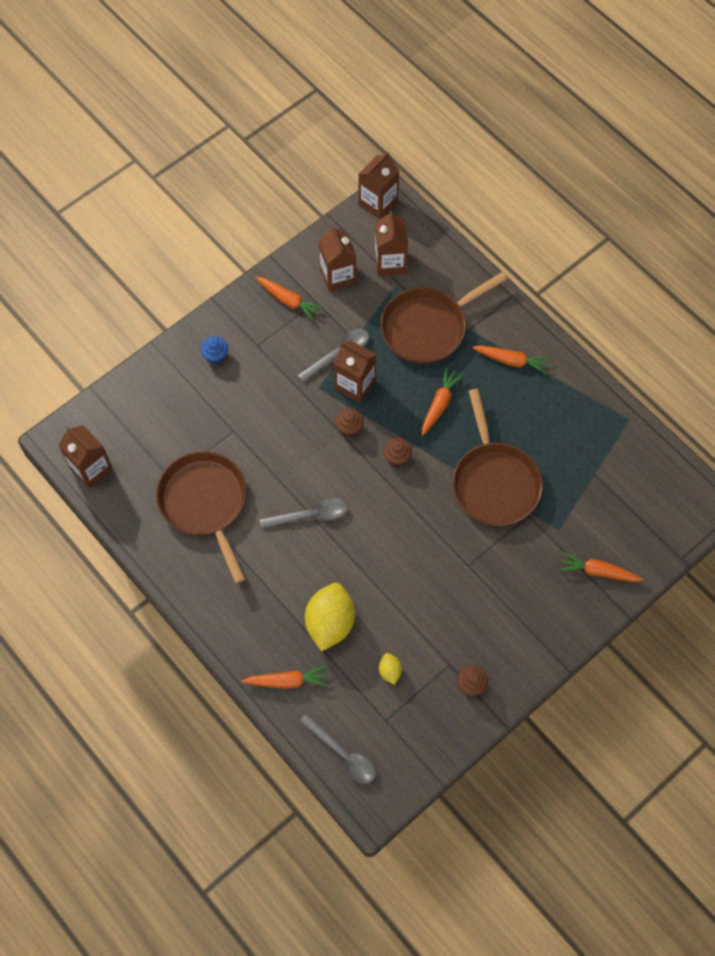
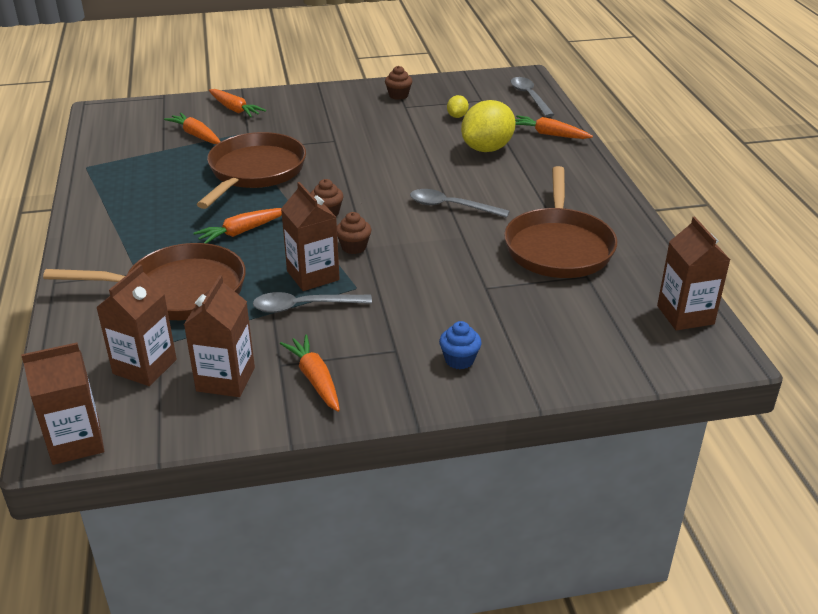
camera: 150 degrees left, 30 degrees down
(511, 361) = (130, 235): orange carrot -> orange carrot (196, 135)

